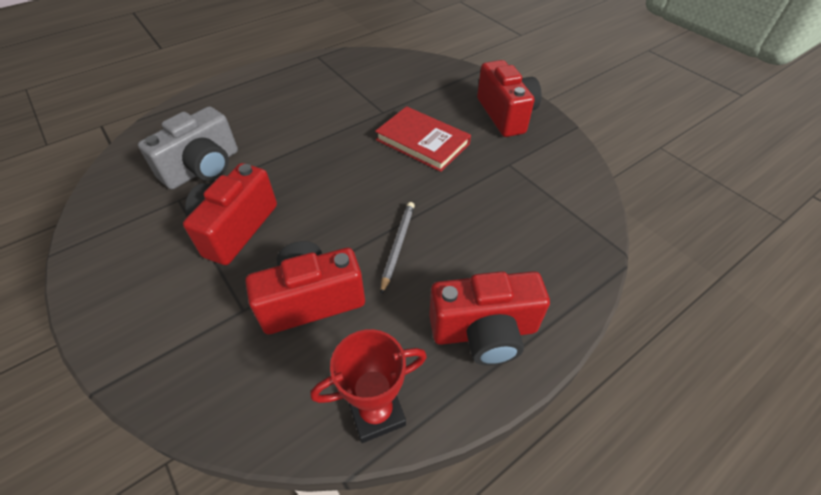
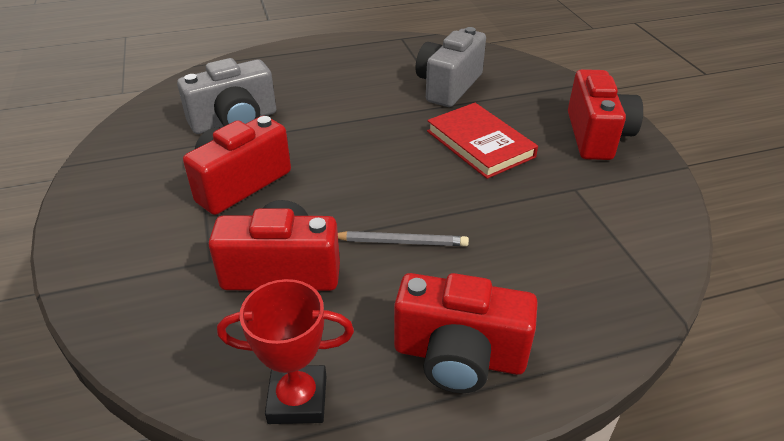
camera: 20 degrees right, 10 degrees down
(375, 94) = (448, 86): none -> grey camera
(398, 246) = (400, 242): grey pencil -> grey pencil turned 60 degrees clockwise

